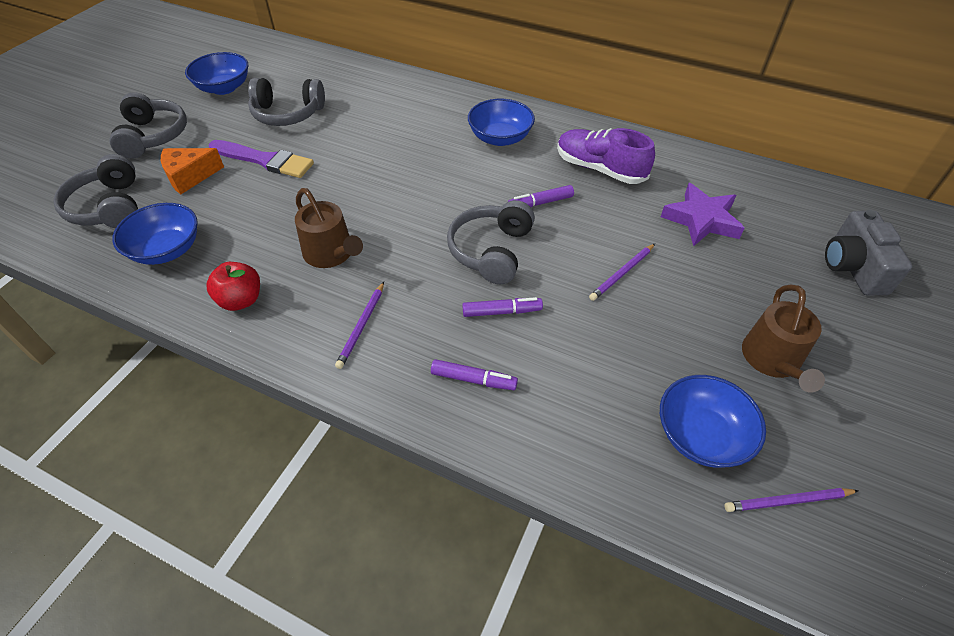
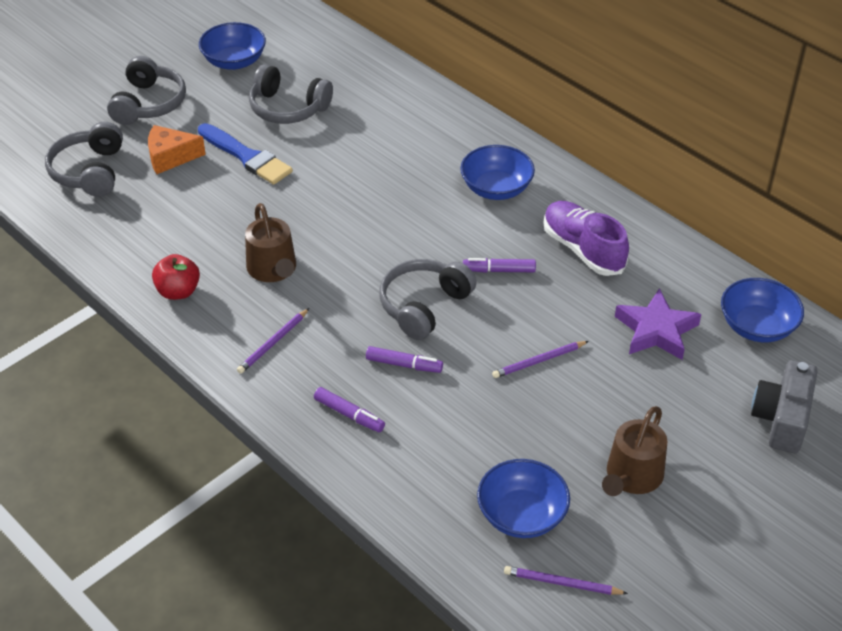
camera: 20 degrees right, 5 degrees down
(167, 250) = (129, 227): blue bowl -> blue bowl (757, 326)
(264, 160) = (246, 156): purple brush -> blue brush

